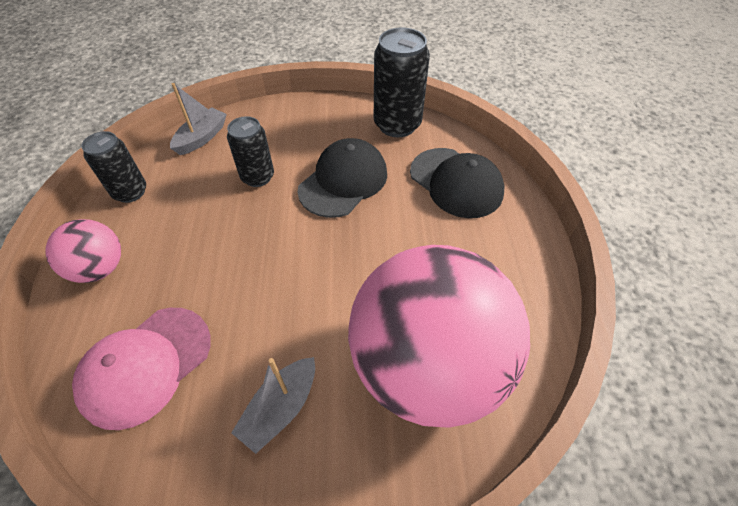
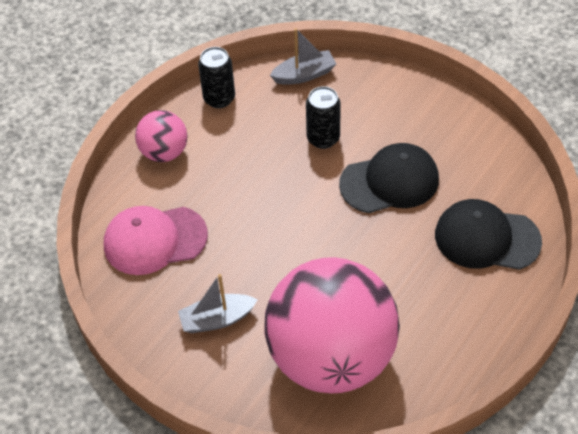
camera: 40 degrees right, 0 degrees up
(397, 125) = (485, 152): black can -> none
(456, 182) = (486, 238): black cap -> black cap turned 105 degrees clockwise

